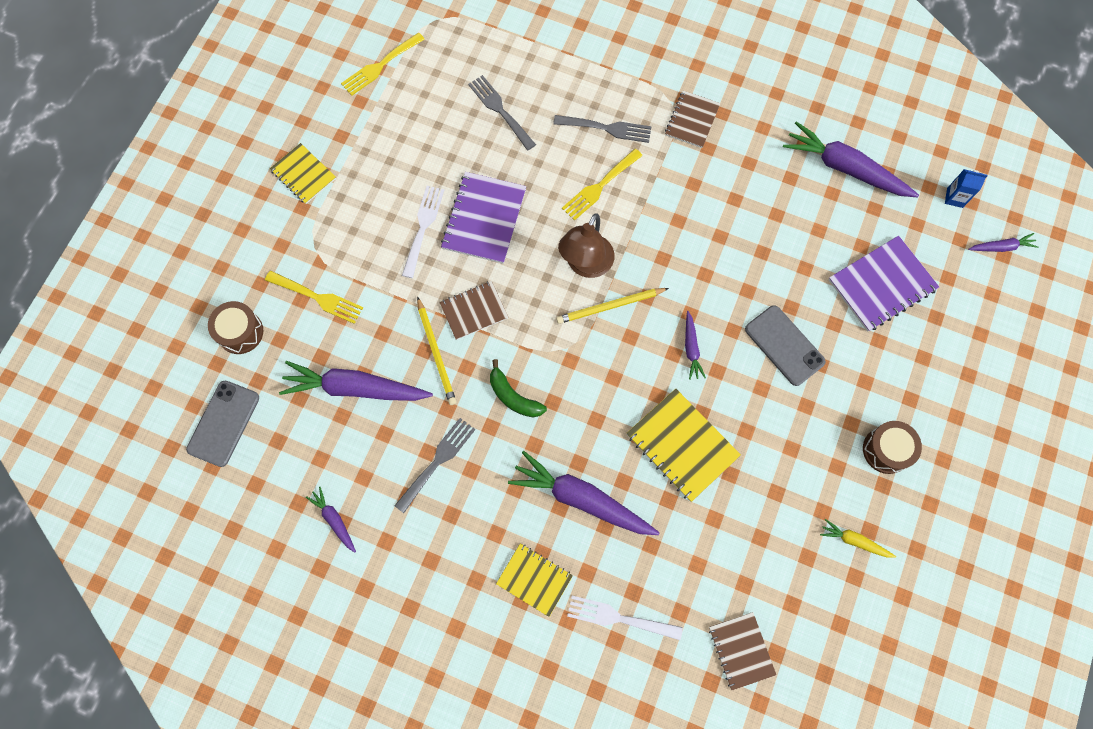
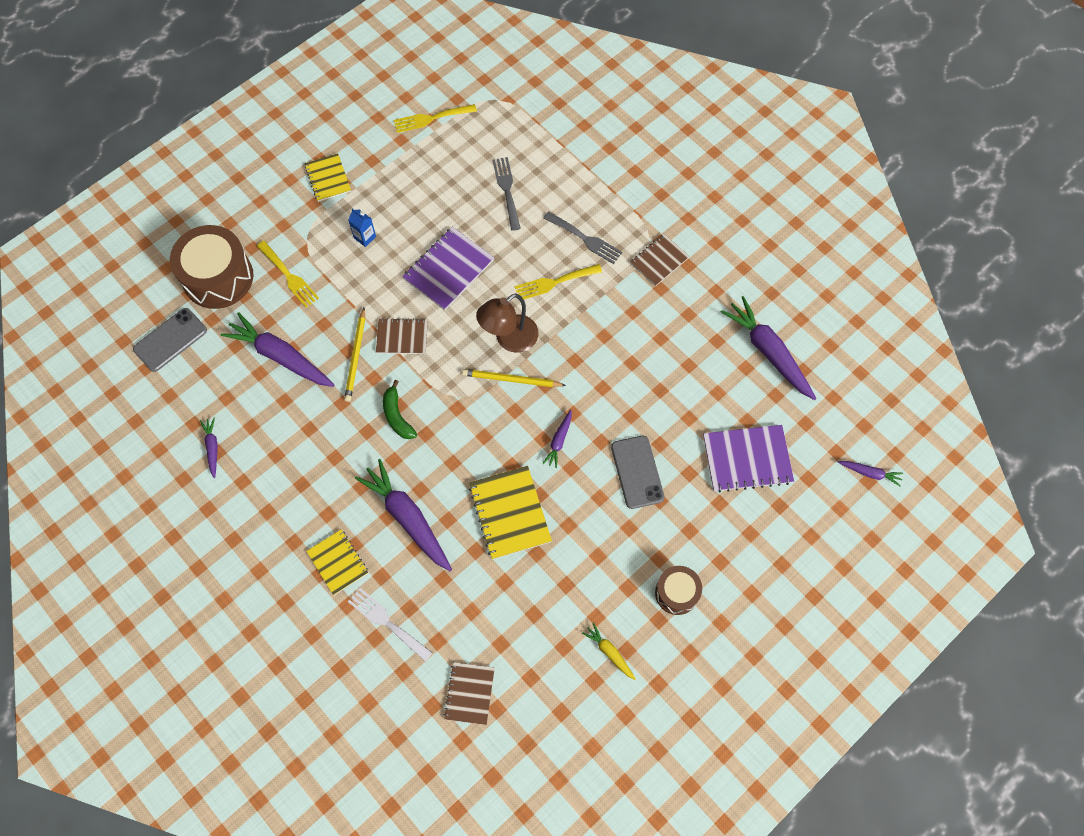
camera: 25 degrees right, 5 degrees down
(240, 332) = (218, 277): brown drum -> brown drum, size x1.80
(423, 227) = (397, 256): white fork -> none
(437, 461) = (312, 439): grey fork -> none
(954, 198) = (851, 415): blue carton -> blue carton (365, 237)

